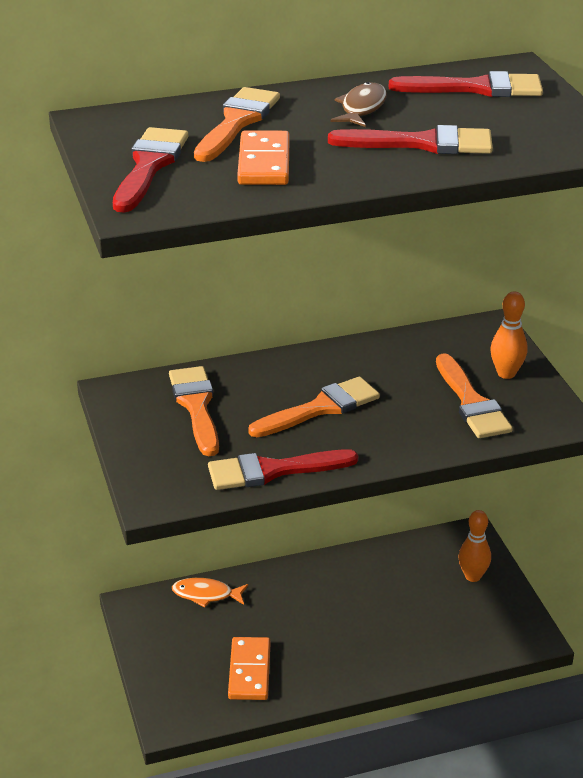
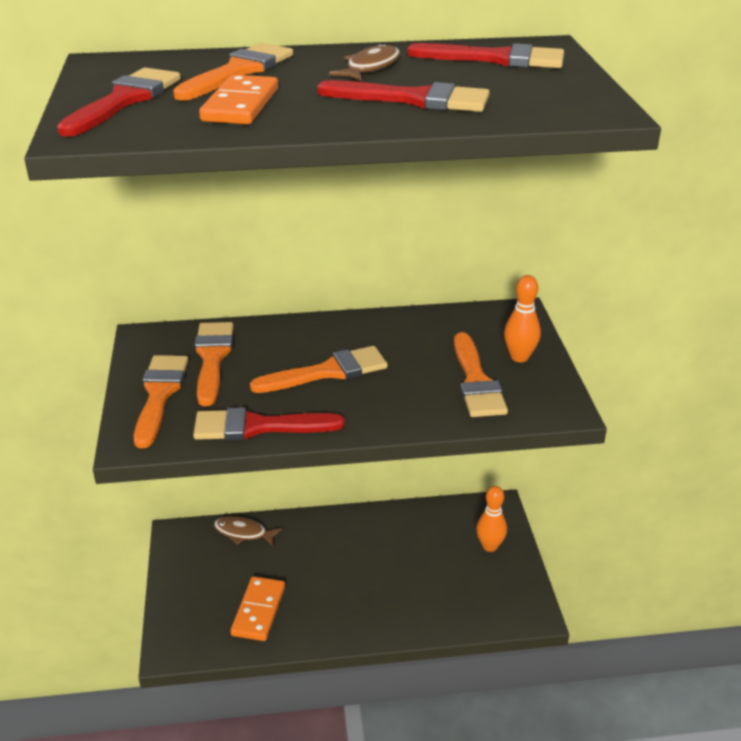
camera: 10 degrees right, 0 degrees up
(158, 449) = (159, 394): none -> orange brush
(206, 594) = (243, 533): orange fish -> brown fish

